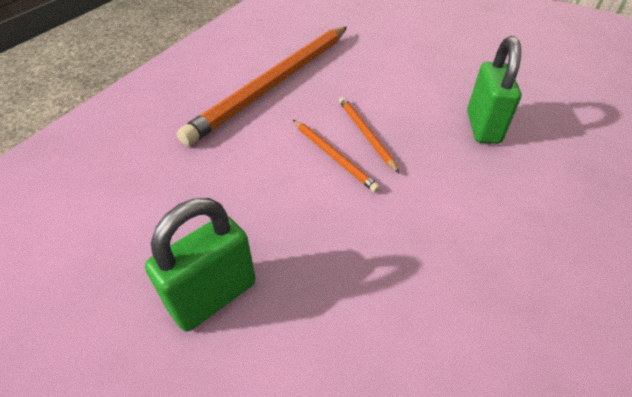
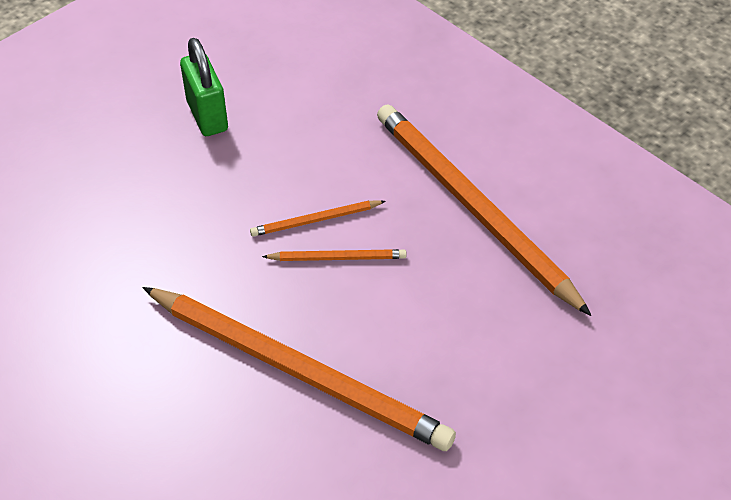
camera: 110 degrees right, 5 degrees up
(482, 127) = (298, 371): green padlock -> orange pencil

